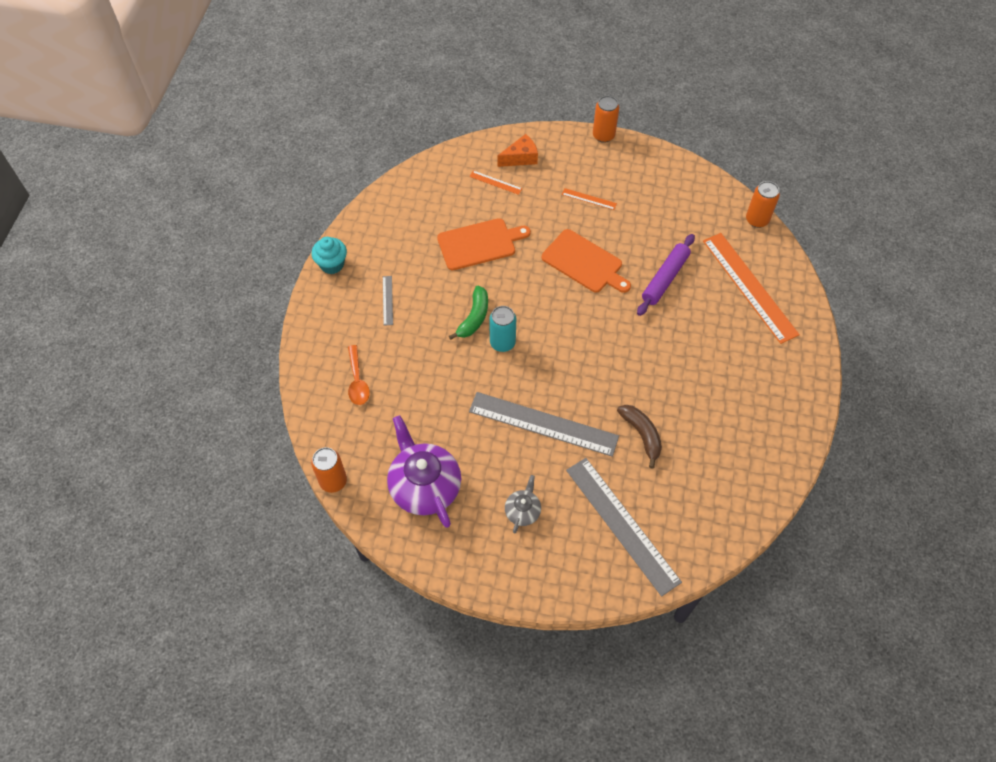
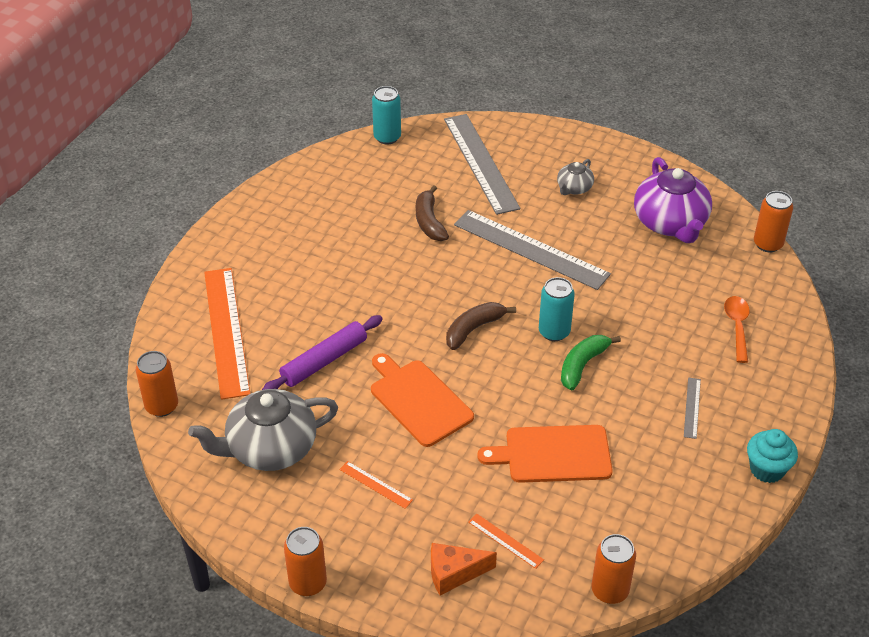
camera: 165 degrees left, 15 degrees down
(426, 167) = (610, 590): none -> orange can
(565, 331) = (474, 329): none -> brown banana
(668, 207) = (270, 448): none -> grey teapot
(727, 539) = (387, 137): none -> turquoise can

